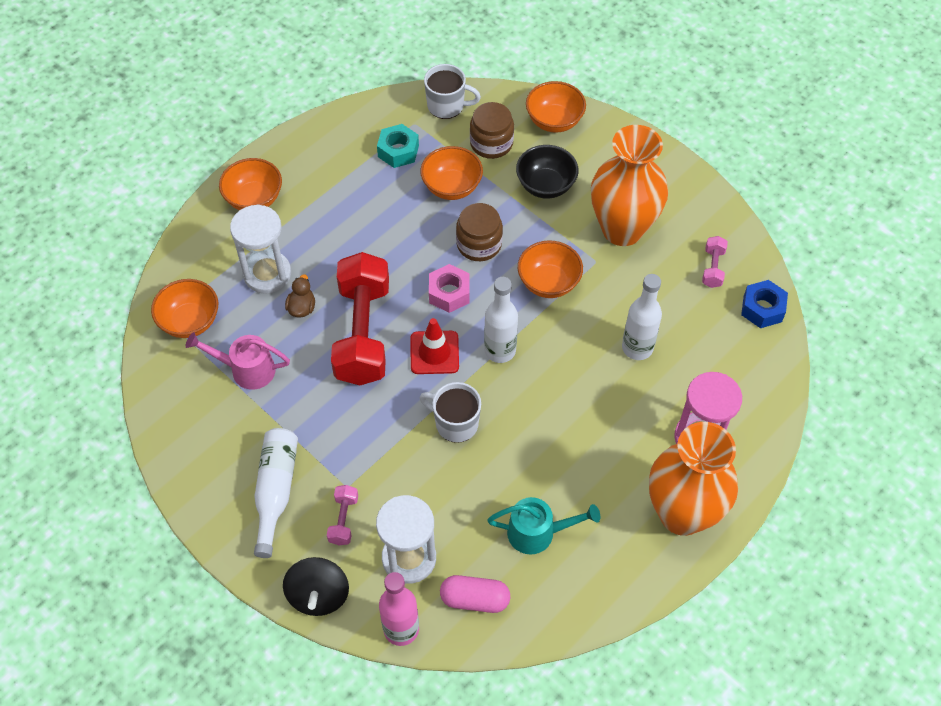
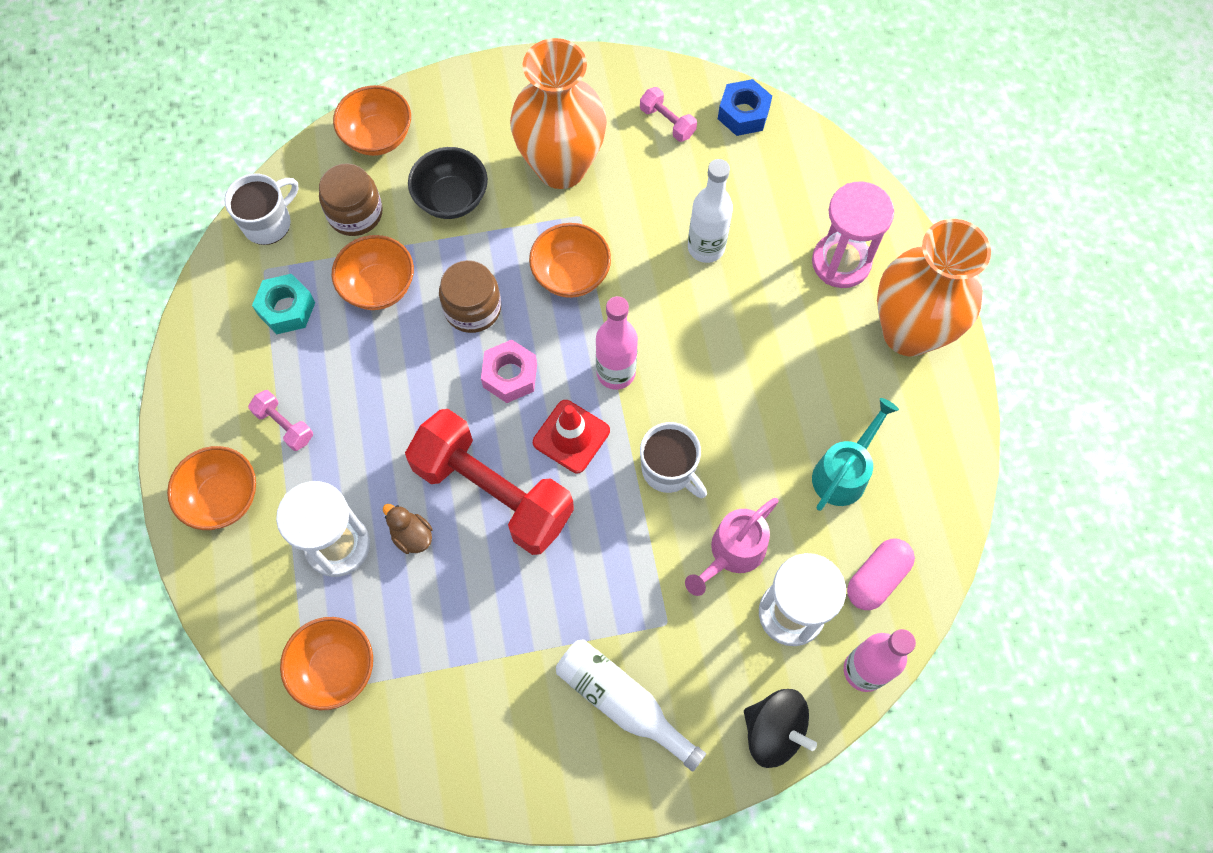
camera: 55 degrees left, 10 degrees up
(246, 369) = (446, 644): pink watering can -> pink watering can (732, 553)
(343, 520) = (704, 652): pink dumbbell -> pink dumbbell (284, 425)
(455, 423) = (669, 470): white mug -> white mug turned 105 degrees counterclockwise
(500, 350) = (616, 372): white bottle -> pink bottle

